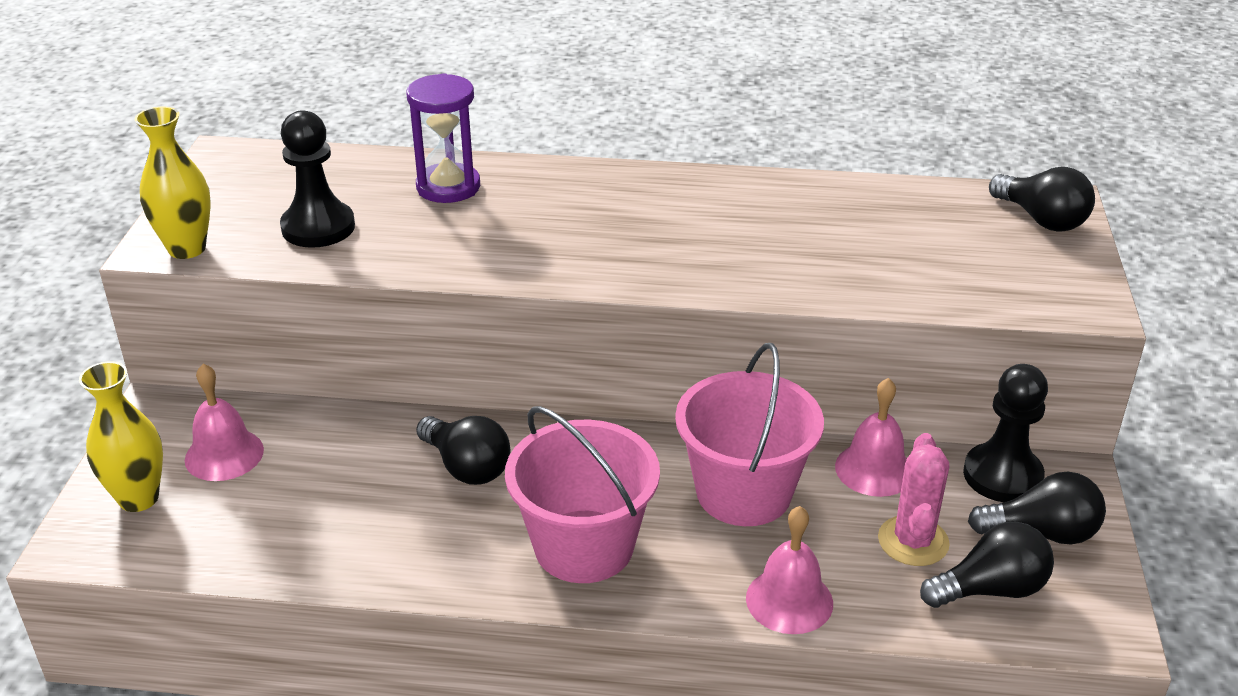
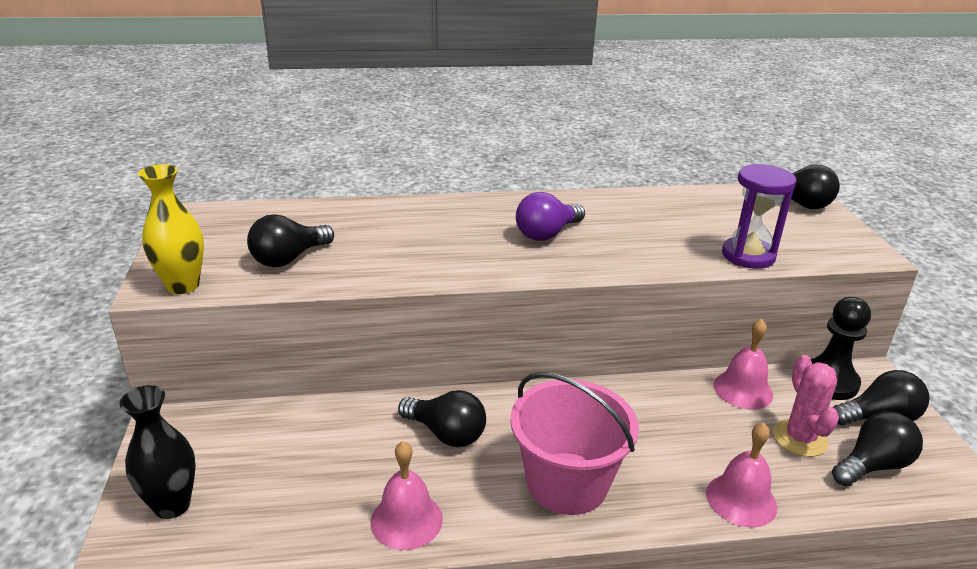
camera: 15 degrees left, 5 degrees down
(138, 498) = (172, 505): yellow vase -> black vase
(224, 454) = (238, 454): pink bell -> pink bell (406, 520)
(318, 227) = (289, 258): black pawn -> black light bulb
(448, 187) = (379, 220): purple hourglass -> purple hourglass (748, 256)
(653, 228) = (547, 234): none -> purple light bulb
(743, 492) = (663, 421): pink bucket -> none

